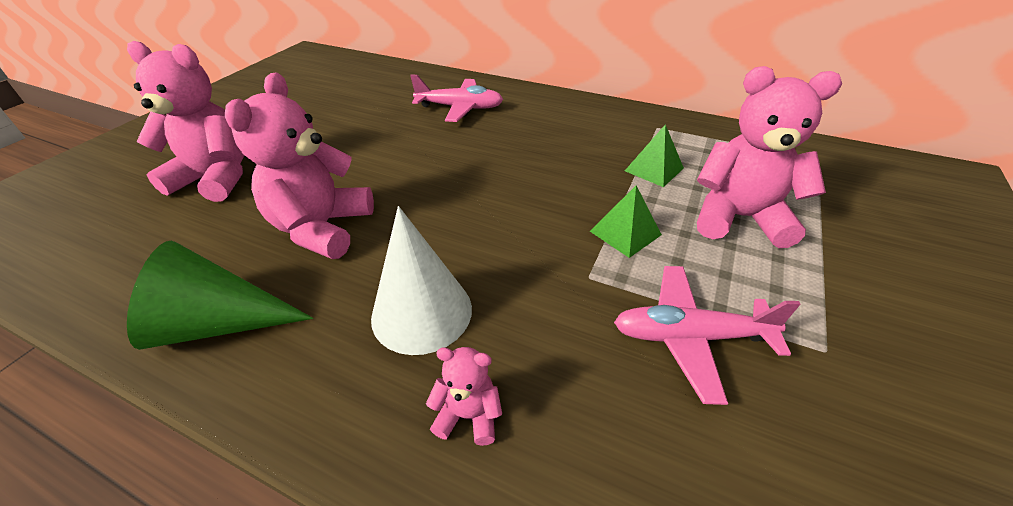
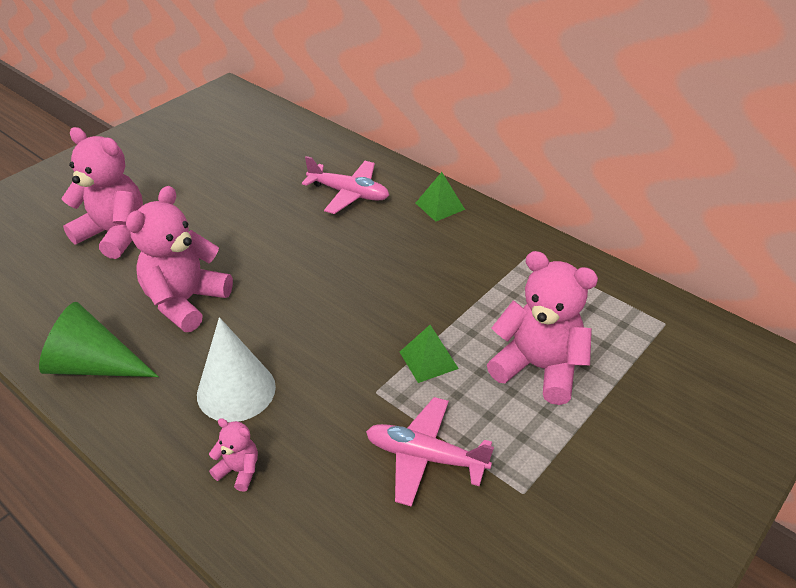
camera: 15 degrees right, 0 degrees up
(654, 169) = (494, 302): green pyramid -> green pyramid (440, 206)

